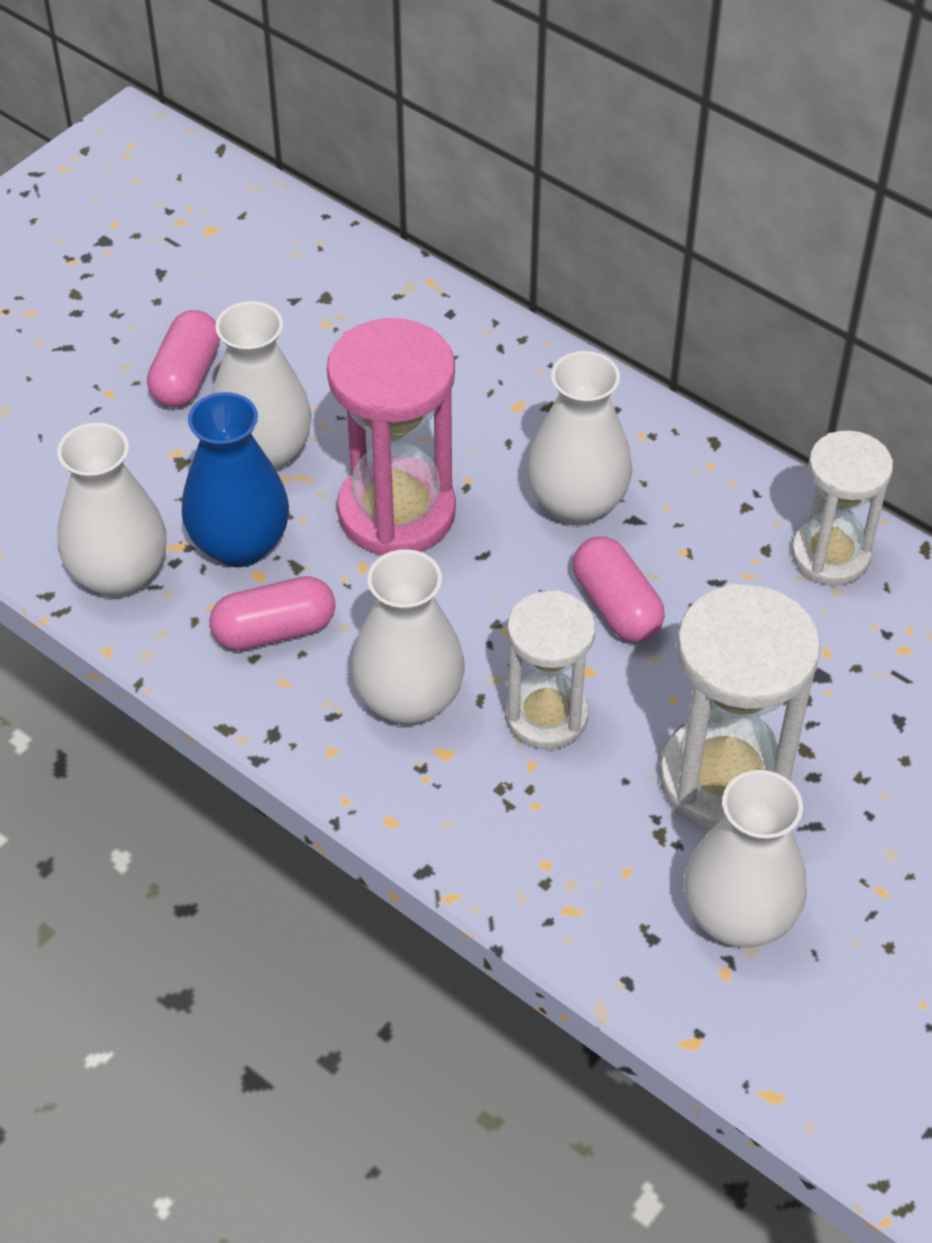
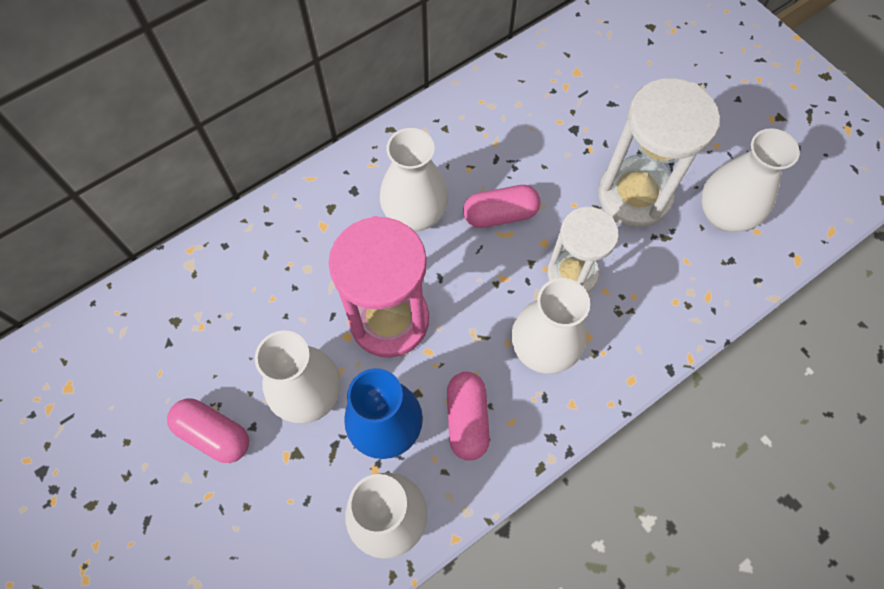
camera: 75 degrees left, 15 degrees up
(830, 555) = (493, 99): white hourglass -> none

